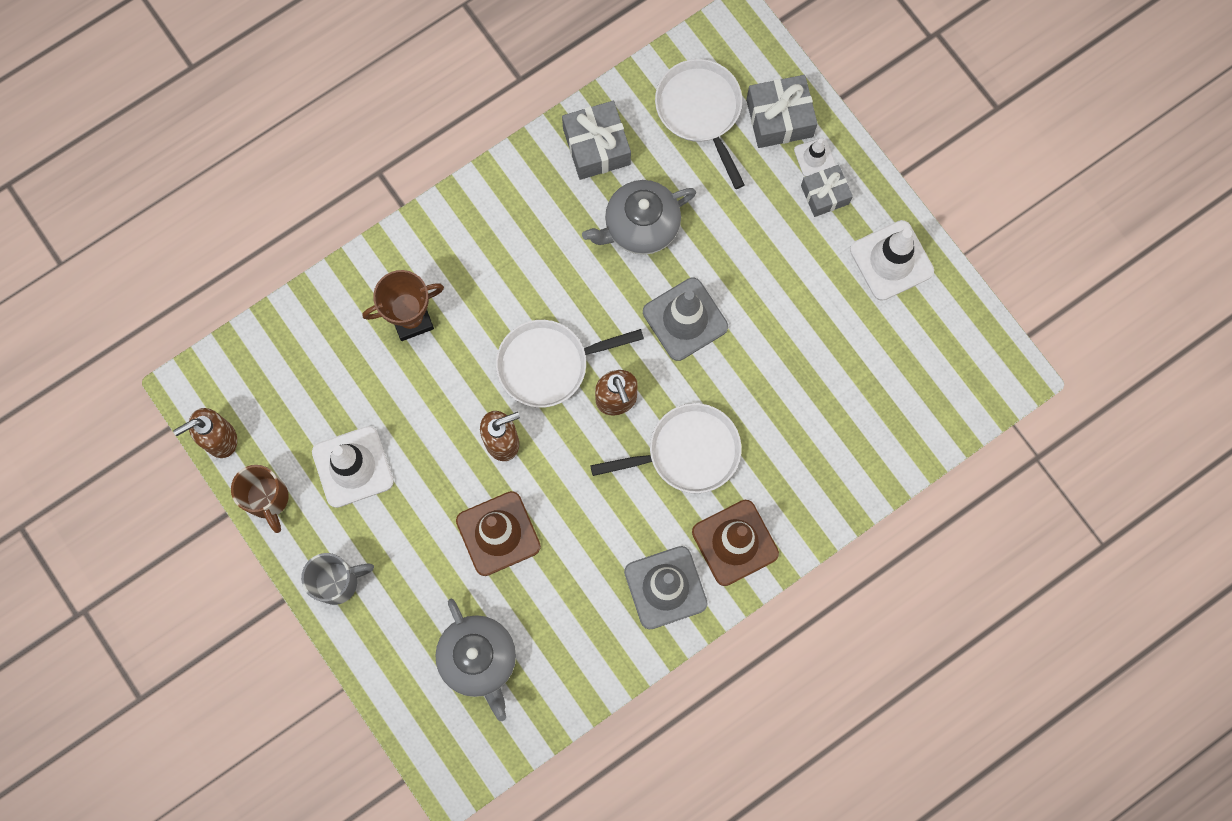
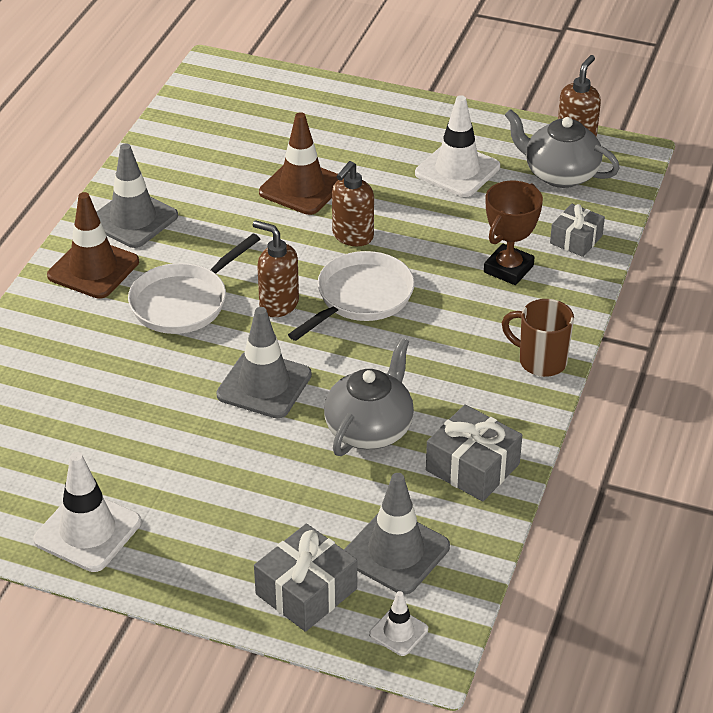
camera: 145 degrees right, 35 degrees down
(268, 499) = (501, 127): brown mug -> brown mug (540, 361)
(338, 582) = (399, 113): grey mug -> none
(479, 659) = (250, 123): grey teapot -> grey teapot (559, 174)
(700, 111) = (396, 552): white pan -> grey traffic cone
(814, 157) = (239, 577): white traffic cone -> white traffic cone (398, 632)
(825, 195) = (202, 550): grey gift -> grey gift (576, 239)

